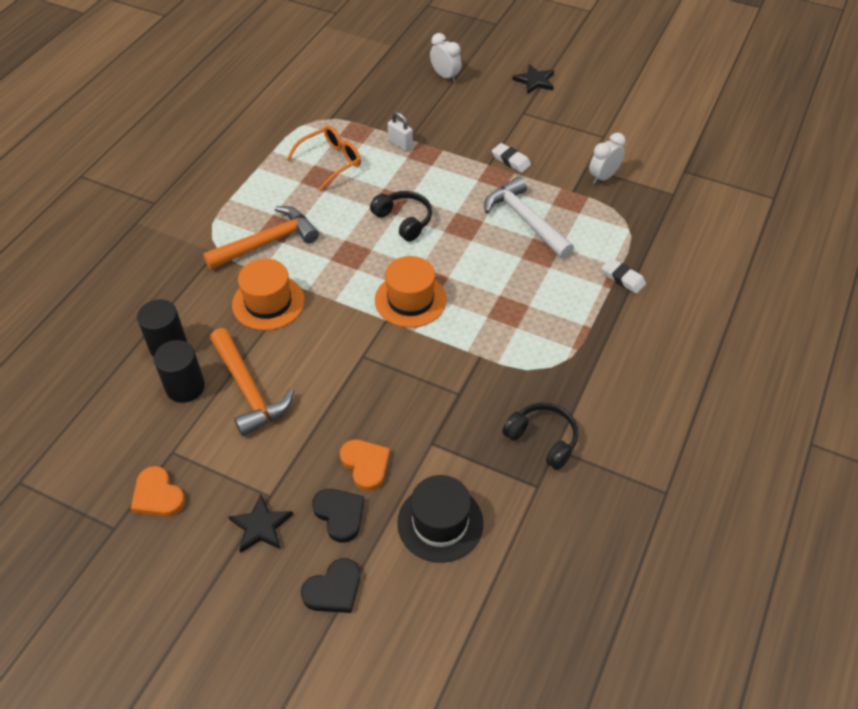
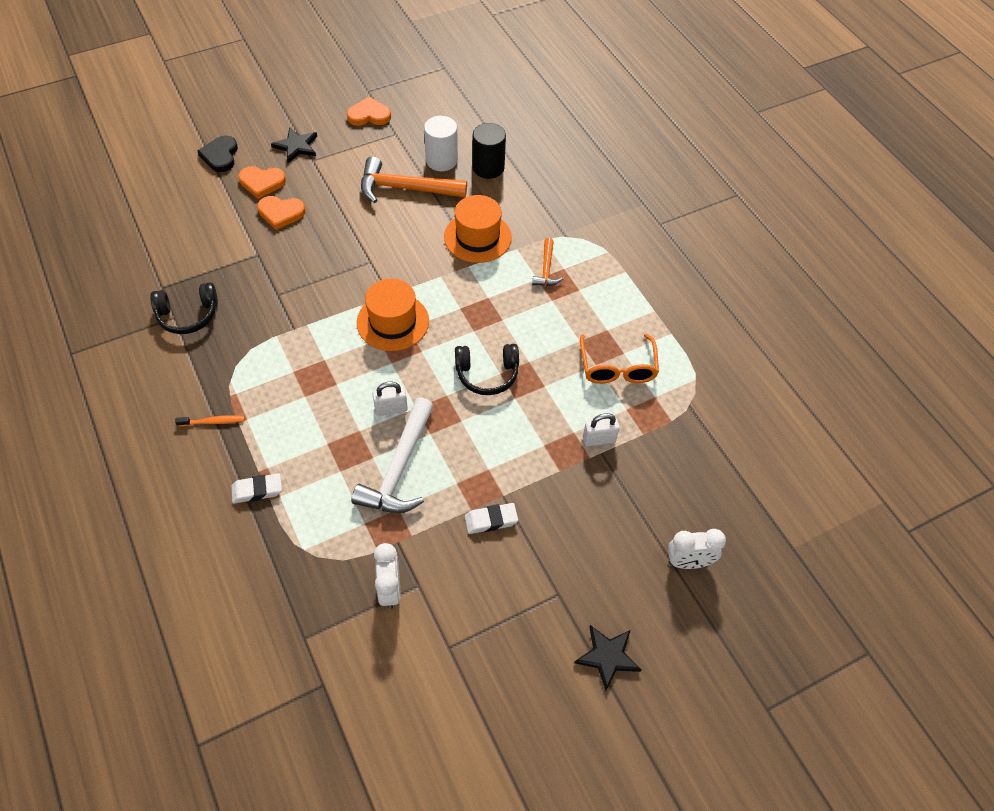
camera: 125 degrees right, 5 degrees up
(185, 387) = (441, 160): black cylinder -> white cylinder
(267, 242) = (546, 269): orange hammer -> orange hammer, size x0.53
(339, 514) = (262, 182): black heart -> orange heart
(440, 523) = (200, 223): black hat -> none
(486, 252) = (391, 409): none -> white padlock
(525, 220) = (399, 468): white hammer -> white hammer turned 105 degrees clockwise
(607, 342) = (213, 422): none -> orange toothbrush

